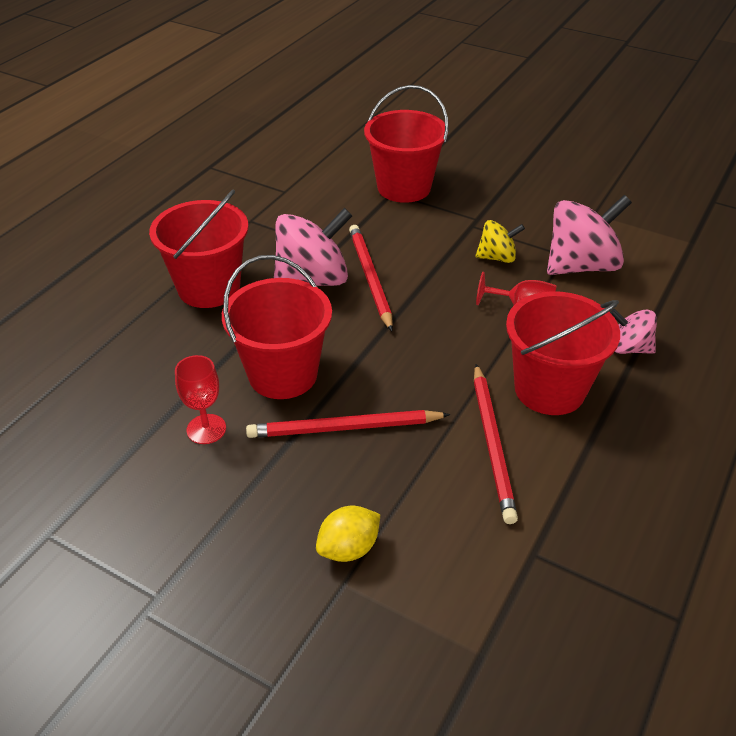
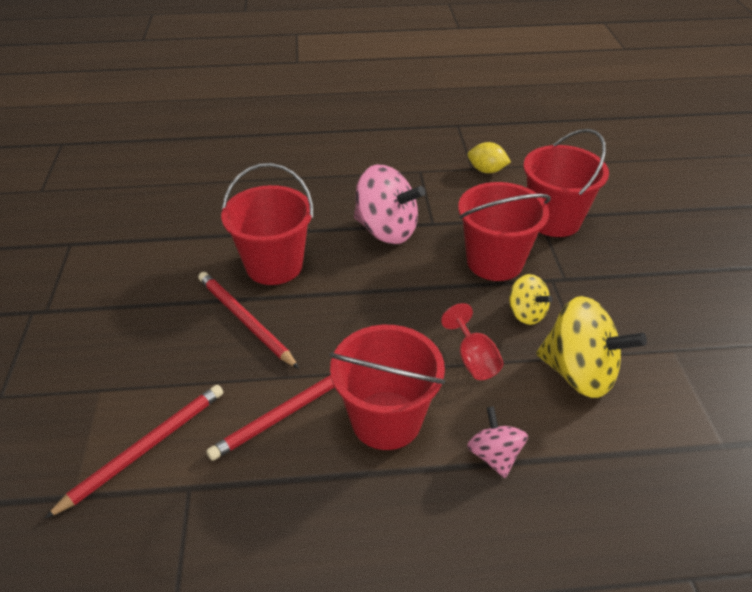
camera: 55 degrees right, 0 degrees up
(206, 429) = (195, 259): red goblet -> none
(209, 288) = (329, 191): red bucket -> red bucket (494, 262)
(348, 548) = (132, 377): yellow lemon -> yellow lemon (486, 170)
(370, 278) = (419, 256): red pencil -> red pencil (144, 449)
(581, 266) = (579, 373): pink spinning top -> yellow spinning top

